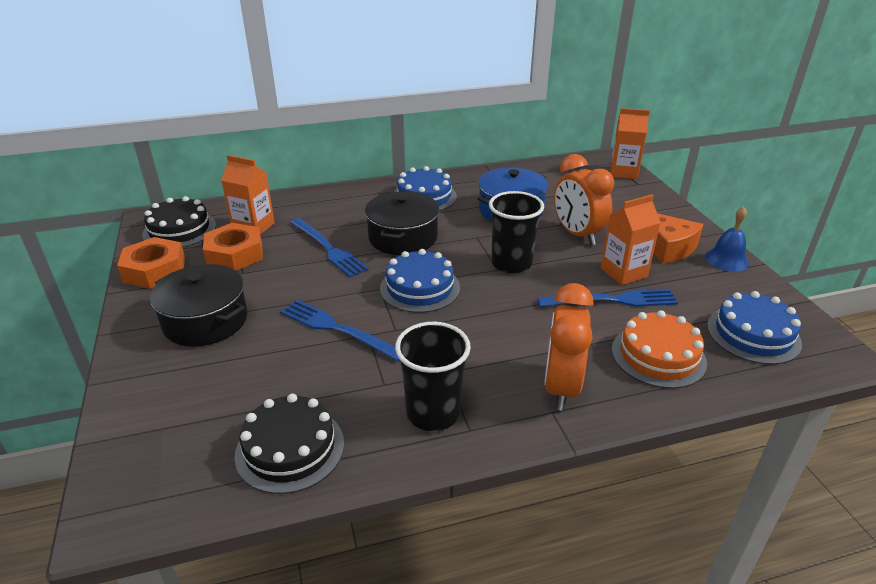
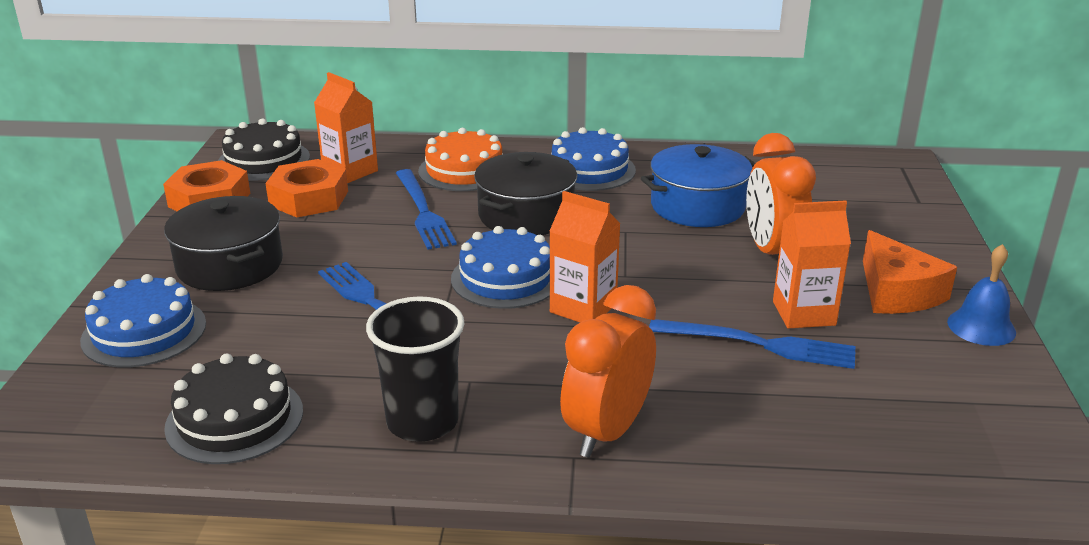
camera: 20 degrees right, 5 degrees down
(511, 263) = (649, 272): black cup -> none
(623, 172) = (908, 183): orange carton -> orange carton (583, 308)
(658, 356) = (773, 426): orange cake -> orange cake (464, 170)
(753, 334) = (942, 431): blue cake -> blue cake (144, 332)

